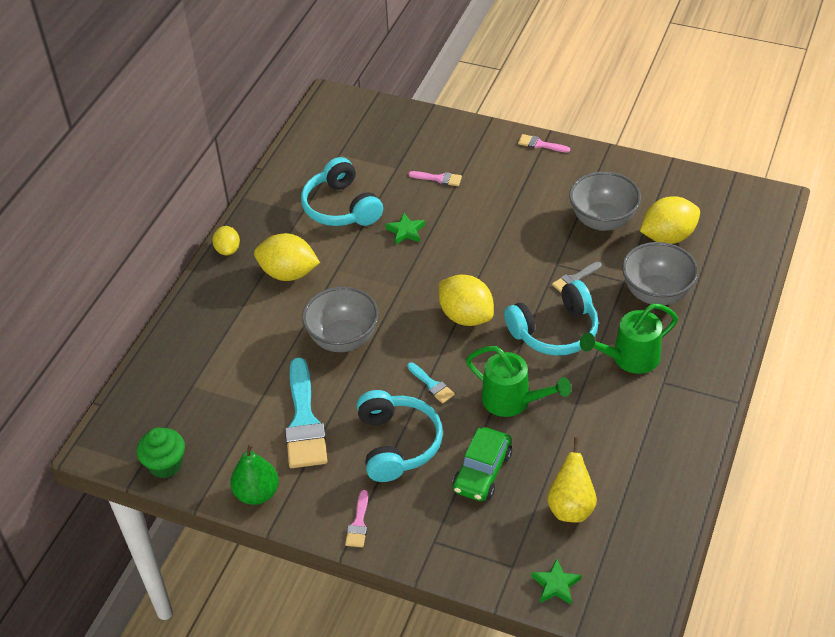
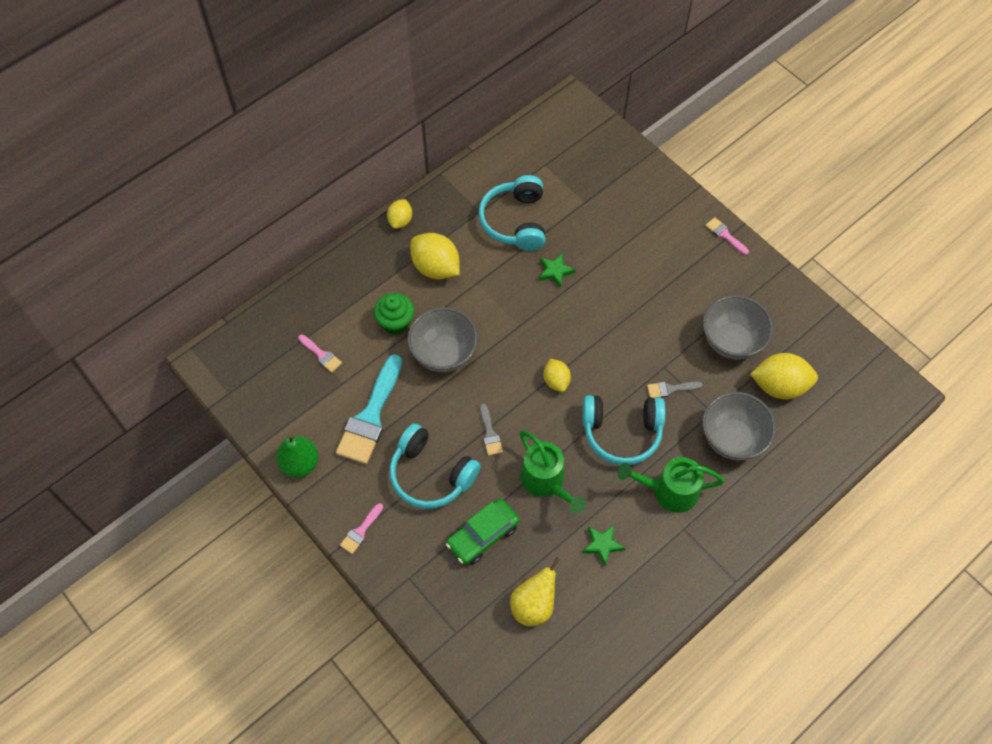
camera: 25 degrees right, 15 degrees up
(165, 464) = (246, 402): green cupcake -> green cupcake (395, 322)
(397, 444) = (431, 474): turquoise headphones -> turquoise headphones turned 105 degrees clockwise
(432, 385) = (490, 433): turquoise brush -> grey brush
(439, 178) = (614, 230): pink brush -> pink brush (321, 355)
(466, 316) = (556, 381): yellow lemon -> yellow lemon, size x0.58
(556, 585) = (480, 668): green star -> green star (602, 545)

